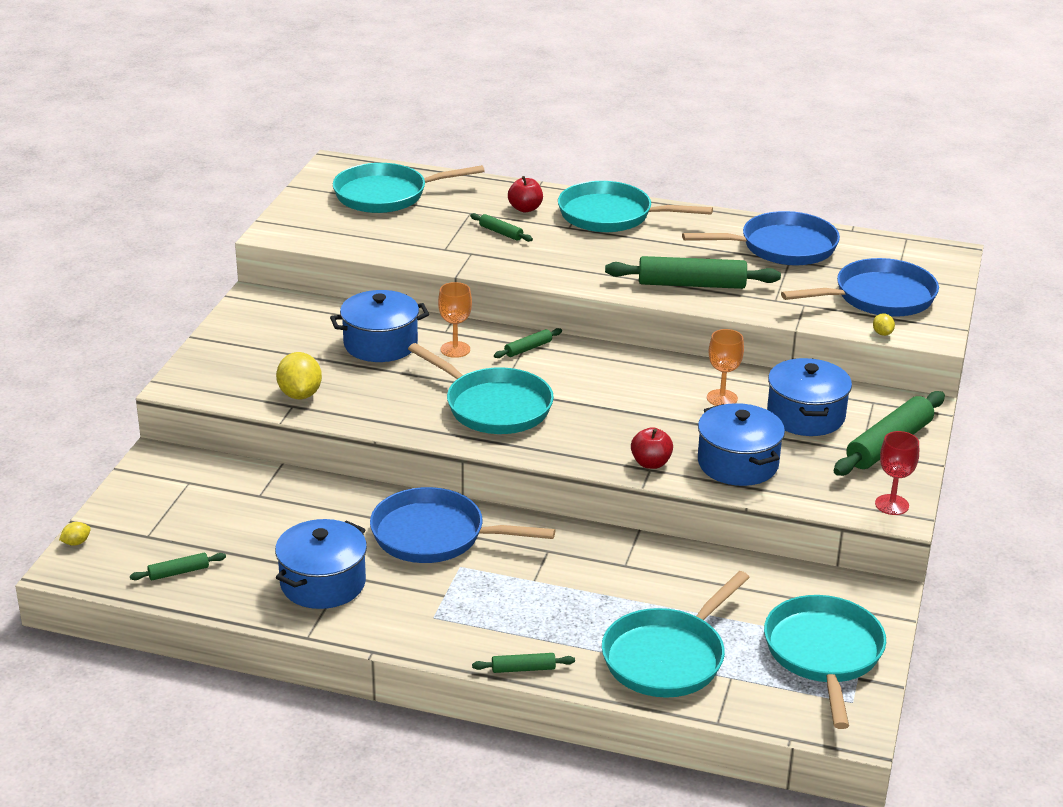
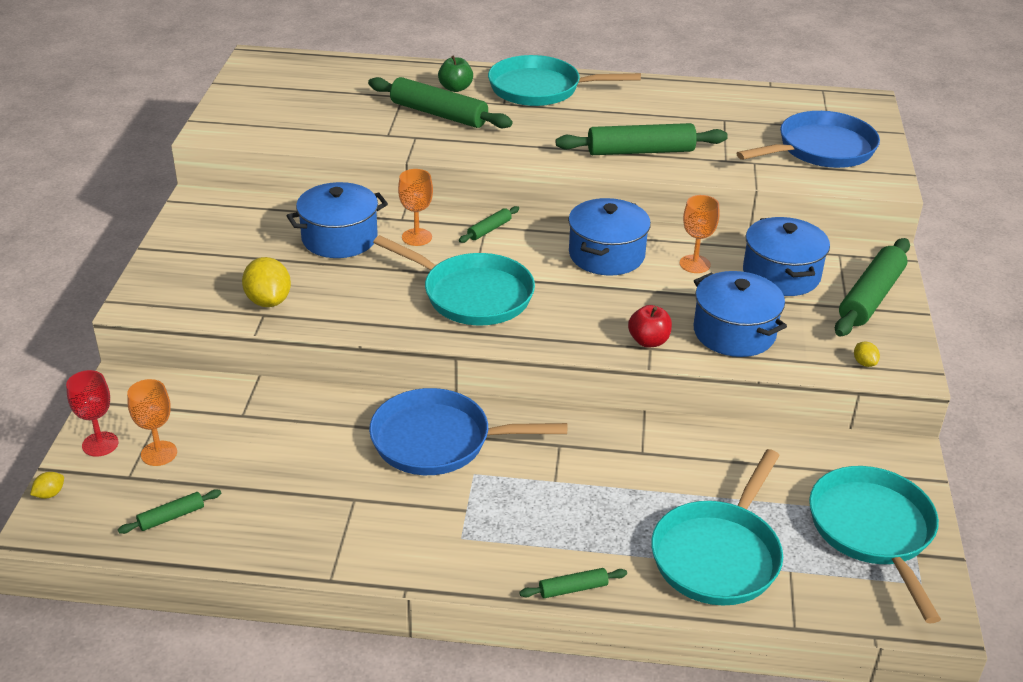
camera: 10 degrees left, 5 degrees up
(178, 520) = (159, 453): none -> orange goblet
(323, 583) = (333, 511): blue pot -> blue pot (606, 255)
(386, 195) = (315, 85): turquoise pan -> none
(501, 233) = (439, 114): green rolling pin -> green rolling pin, size x2.09
(525, 208) = (455, 88): red apple -> green apple
(782, 247) = (712, 107): blue pan -> none
(882, 333) = (839, 185): yellow lemon -> yellow lemon (864, 363)
(892, 505) = (898, 361): red goblet -> red goblet (100, 444)

